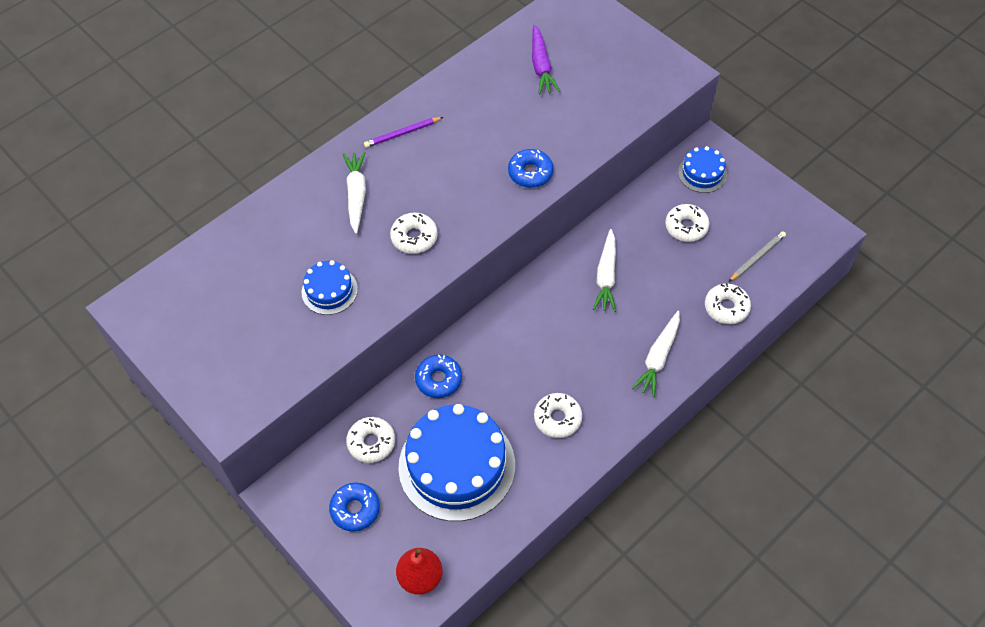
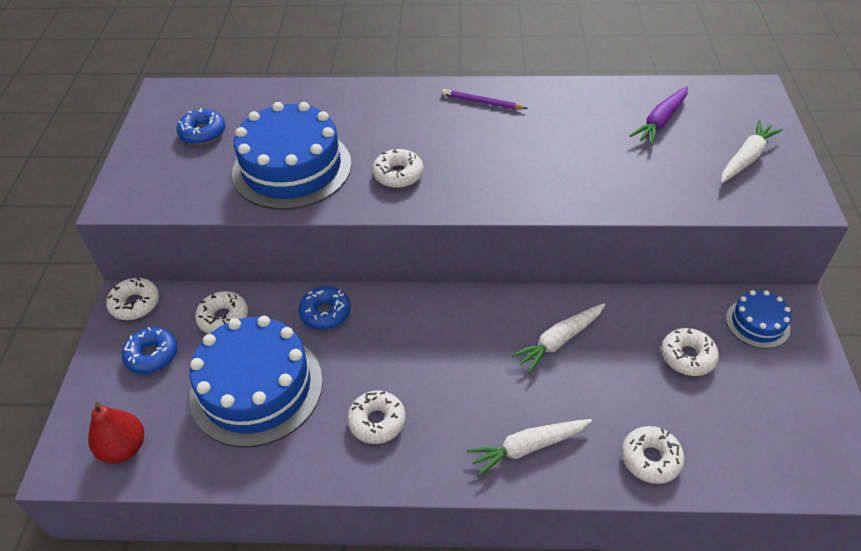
camera: 45 degrees right, 10 degrees down
(290, 489) = (135, 304): none -> white donut
(329, 290) = (292, 168): blue cake -> blue cake, size x2.05
(356, 195) = (395, 120): white carrot -> white carrot (746, 158)
(530, 173) = (552, 190): blue donut -> blue donut (203, 133)
(757, 257) = (738, 439): grey pencil -> none

